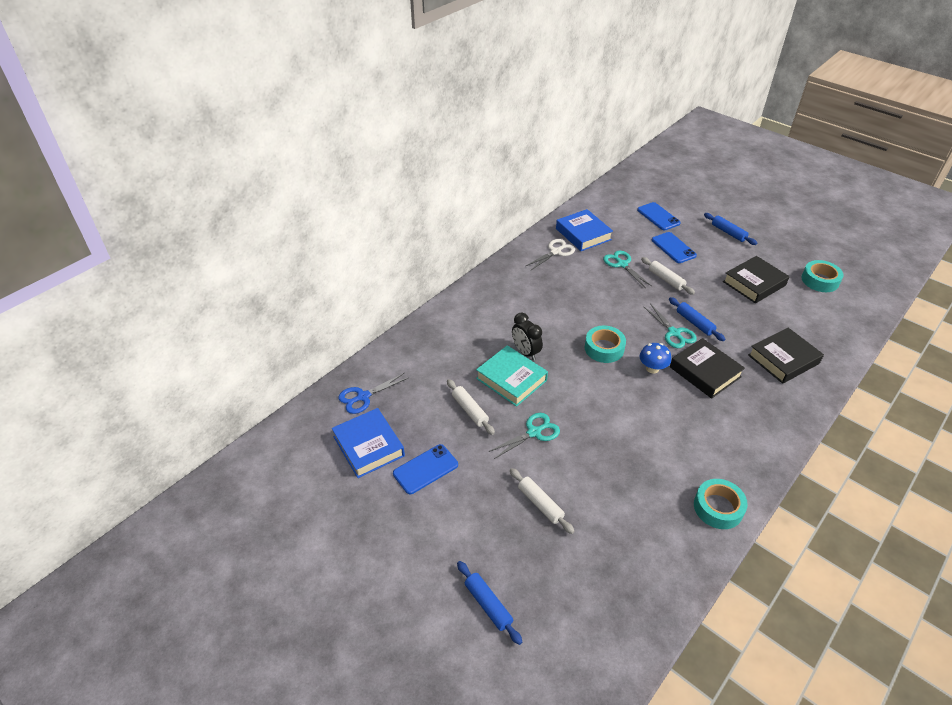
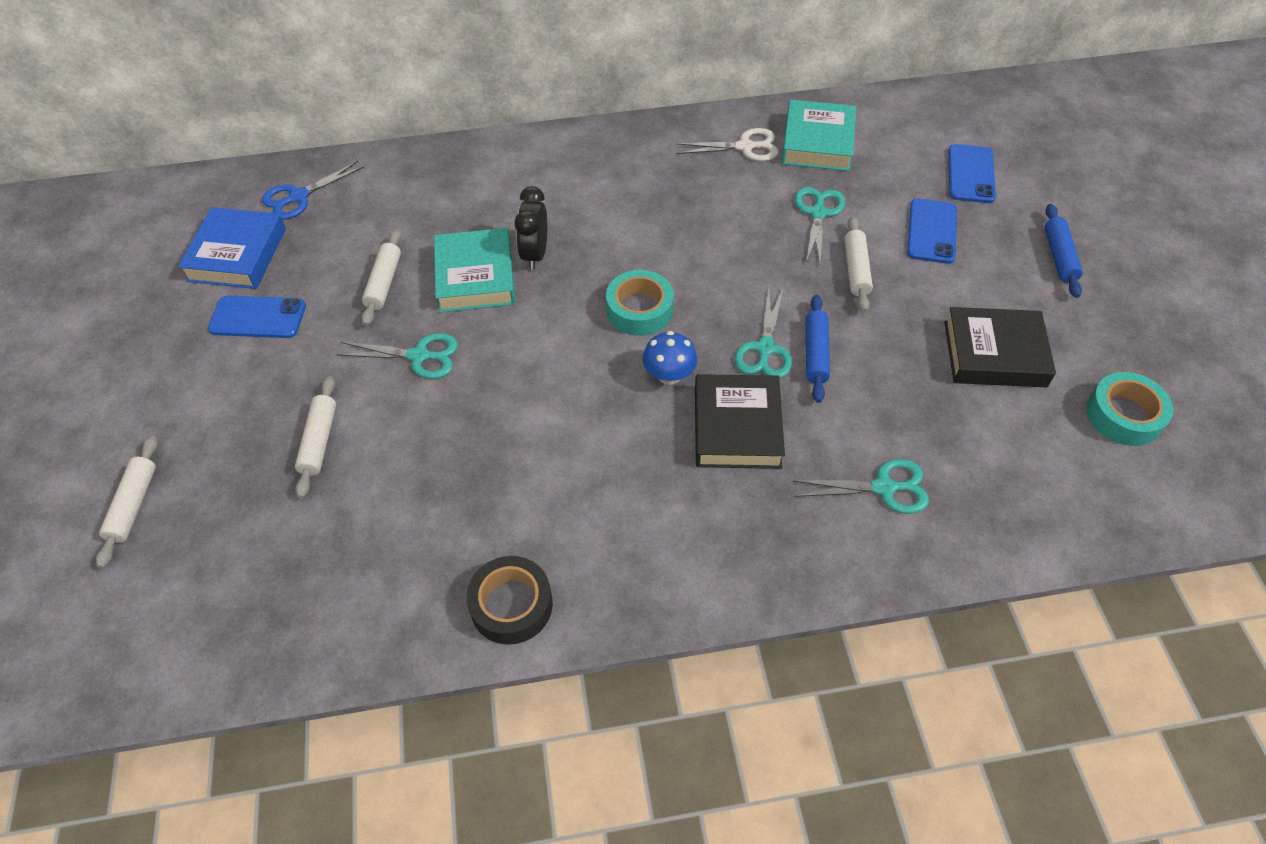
camera: 40 degrees right, 10 degrees up
(363, 396) = (298, 197): blue scissors -> blue scissors turned 45 degrees counterclockwise
(488, 605) = (133, 505): blue rolling pin -> white rolling pin
(583, 234) = (817, 142): blue book -> turquoise book
(718, 508) = (511, 605): turquoise tape -> black tape
(783, 359) = (884, 488): black book -> turquoise scissors

